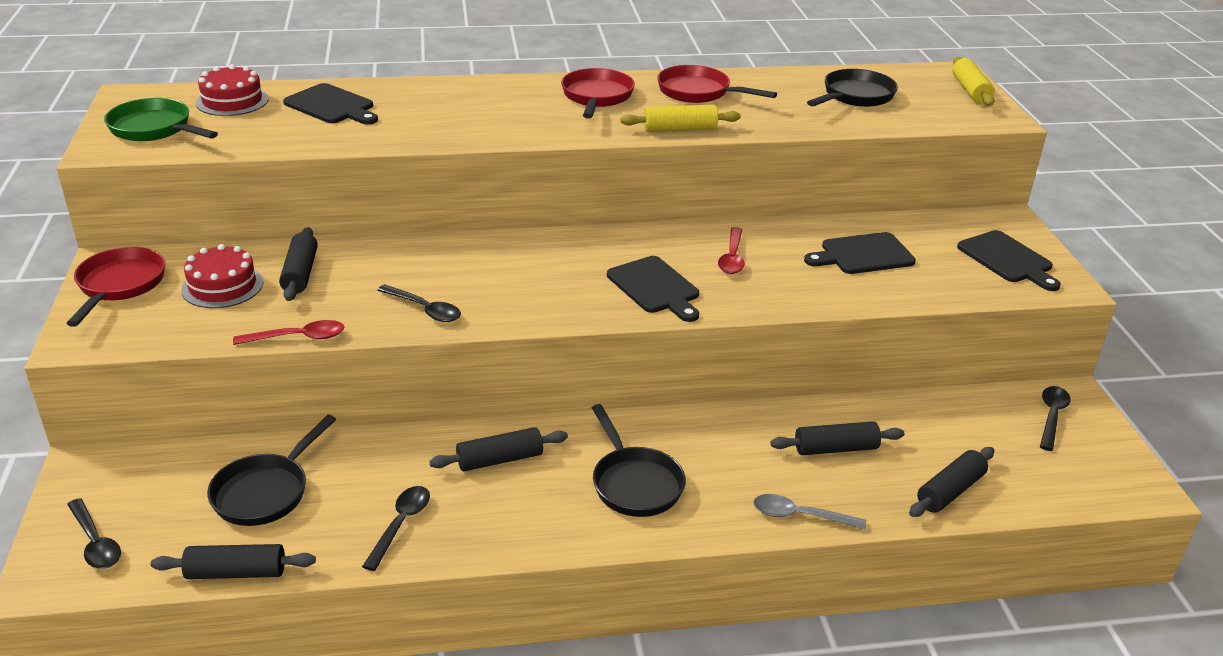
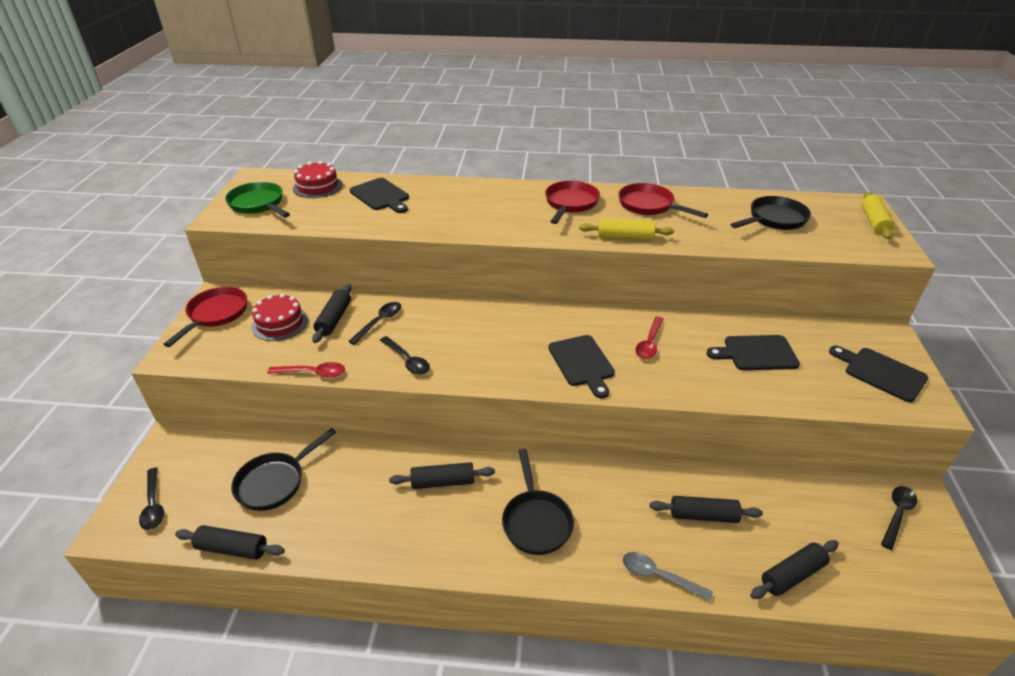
camera: 15 degrees right, 5 degrees up
(401, 524) = (356, 527): black spoon -> black spoon (379, 322)
(1007, 259) = (881, 373): black cutting board -> black cutting board turned 150 degrees clockwise

